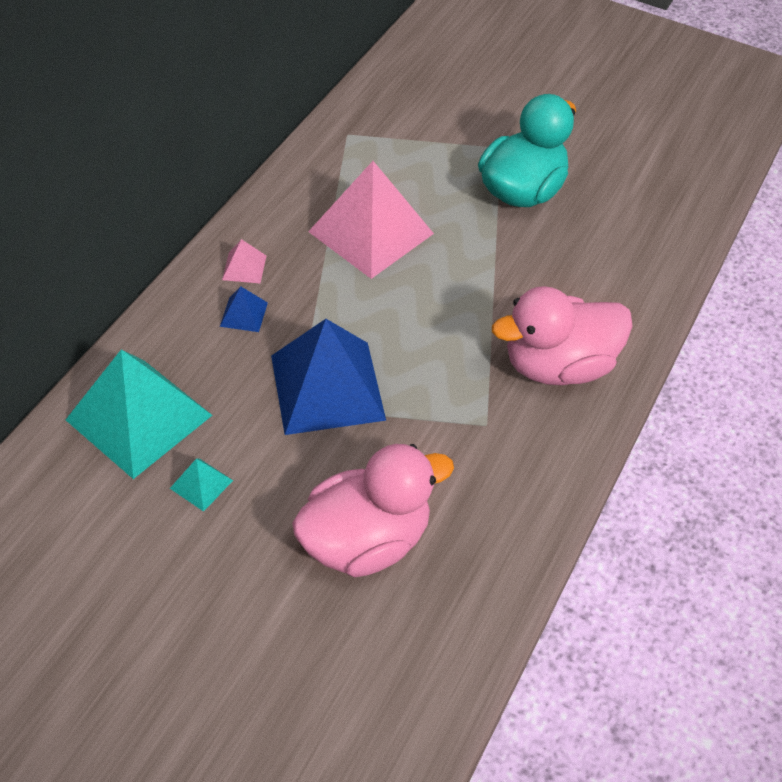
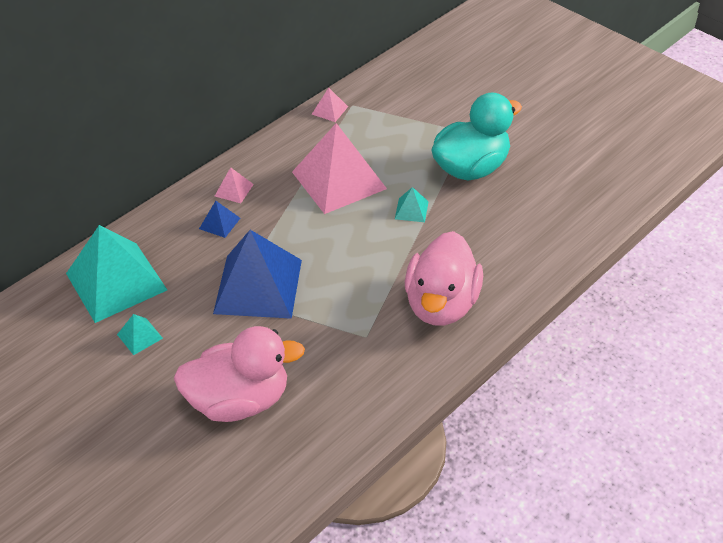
camera: 20 degrees right, 5 degrees down
(322, 145) = (329, 110): none -> pink pyramid
(474, 255) = (411, 210): none -> turquoise pyramid
(558, 366) = (441, 304): pink duck -> pink duck turned 75 degrees counterclockwise

